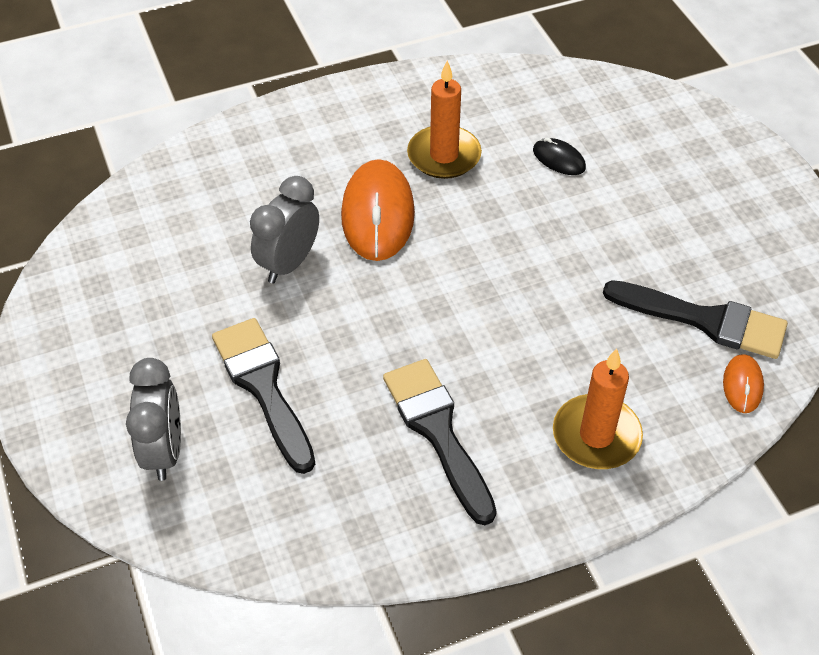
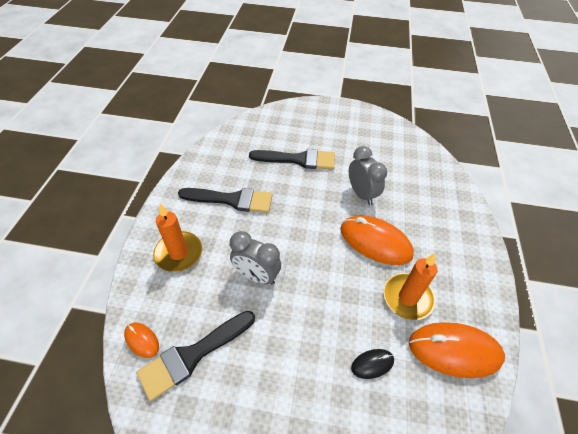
camera: 120 degrees right, 0 degrees up
(164, 451) = (290, 126): grey clock -> grey clock (256, 276)
(480, 101) = (454, 350): none -> orange mouse

